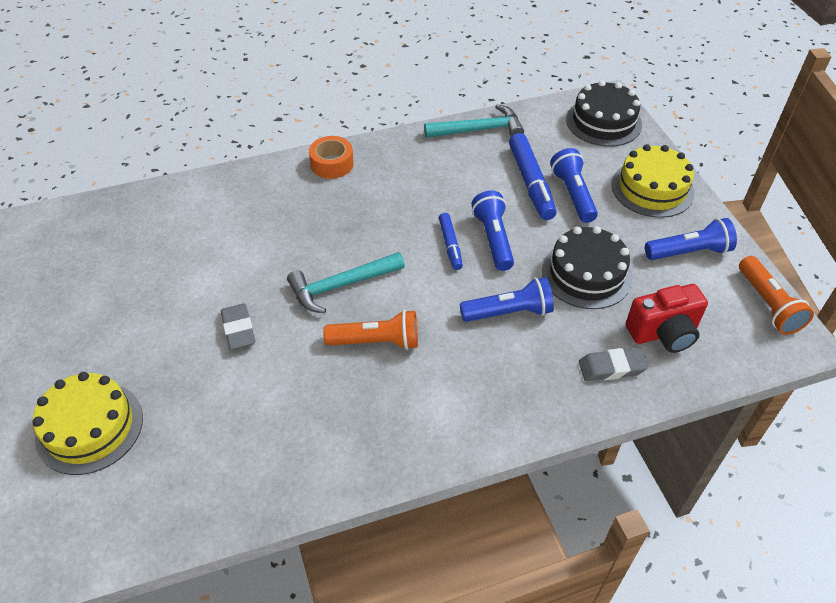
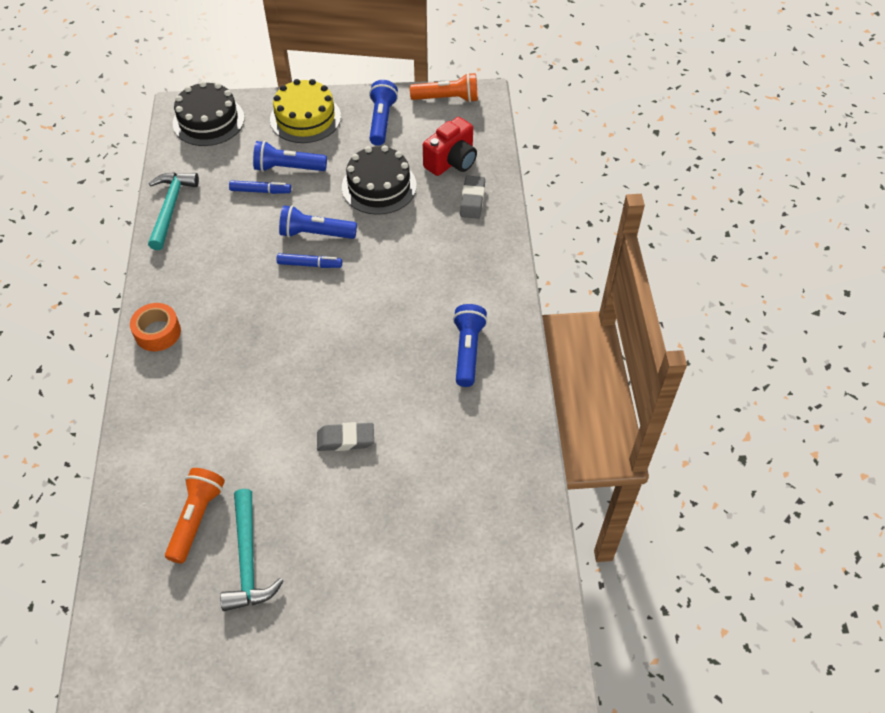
camera: 75 degrees left, 5 degrees up
(89, 427) = (416, 570): yellow cake -> none
(341, 285) = (324, 352): turquoise hammer -> turquoise hammer (248, 559)
(376, 341) = (396, 338): orange flashlight -> orange flashlight (196, 518)
(509, 312) = (399, 244): blue flashlight -> blue flashlight (467, 351)
(531, 183) = (260, 191): blue marker -> blue marker, size x0.58
(663, 333) = (451, 161): red camera -> red camera turned 45 degrees clockwise

